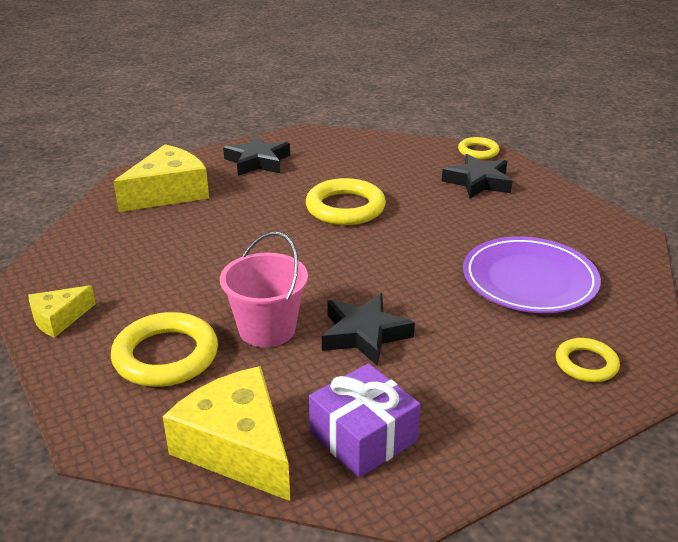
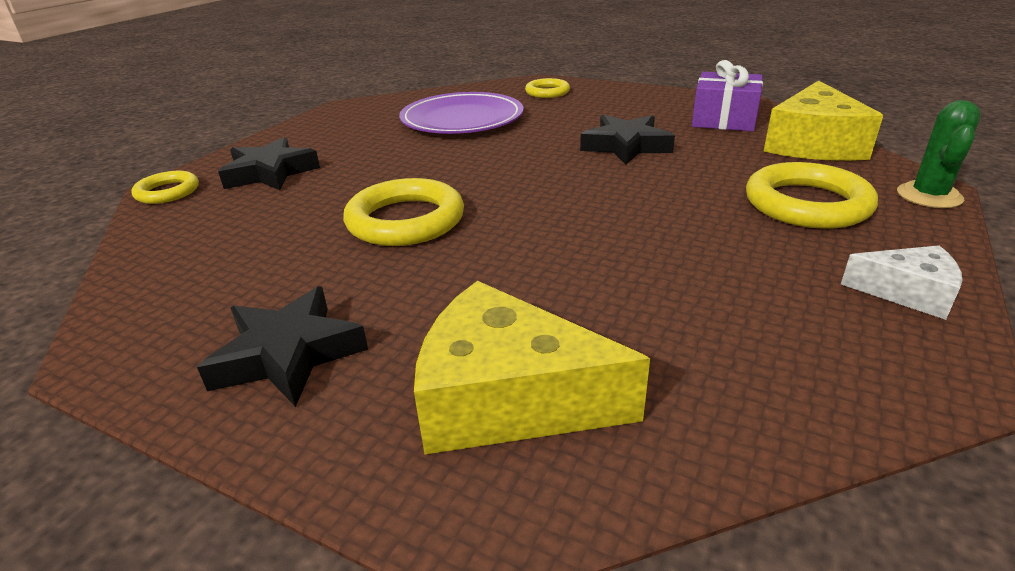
camera: 120 degrees left, 0 degrees up
(59, 319) = (907, 292): yellow cheese -> white cheese
(89, 425) = (929, 196): none -> green cactus
(267, 329) = (689, 179): pink bucket -> none

